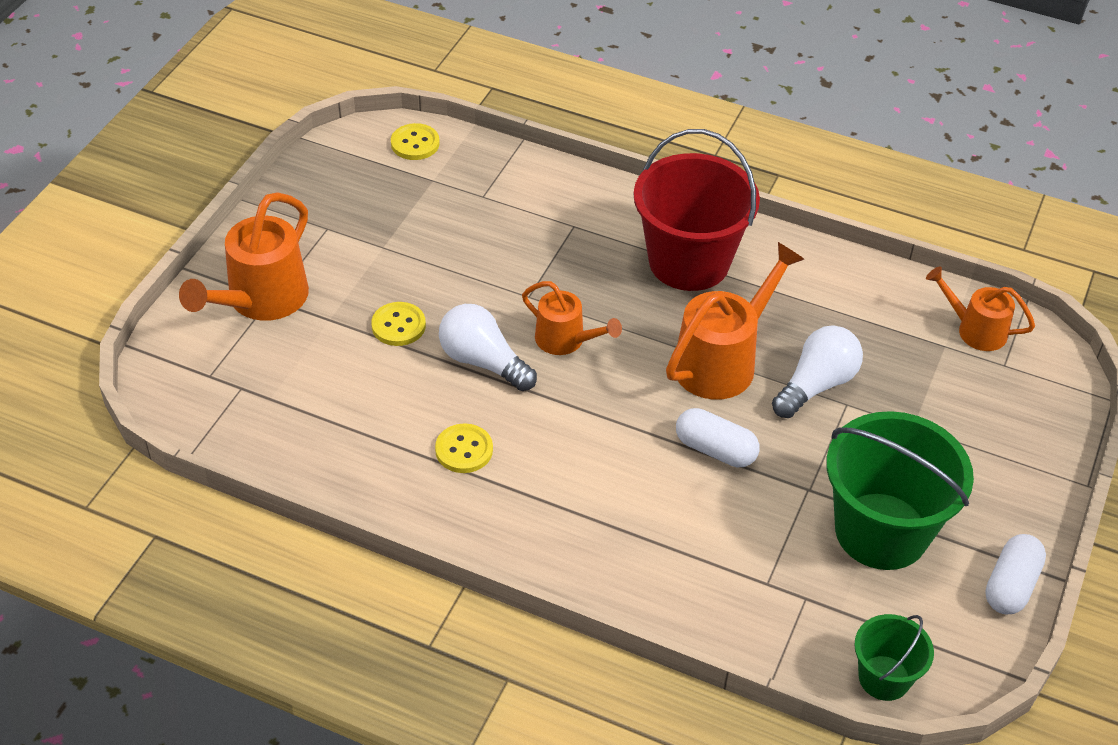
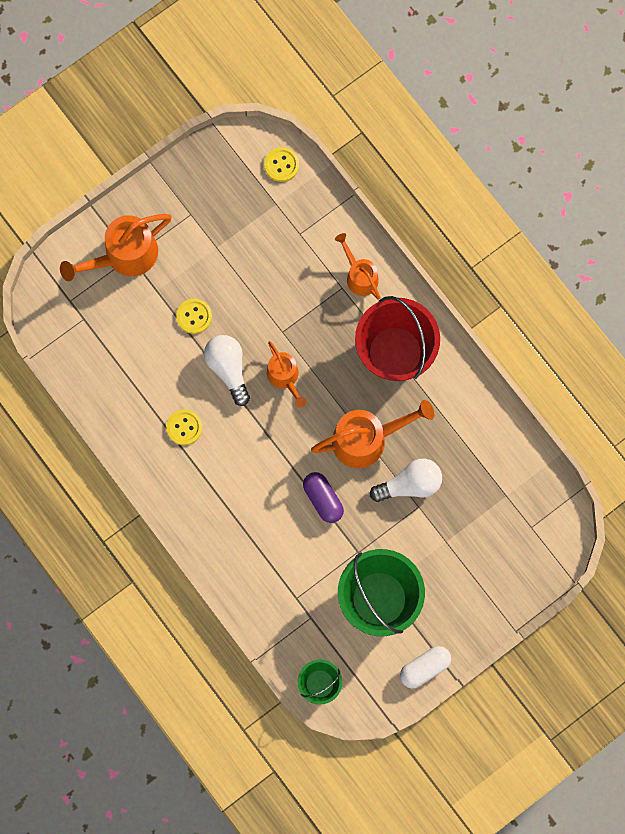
camera: 30 degrees right, 30 degrees up
(715, 449) = (323, 499): white capsule -> purple capsule
(974, 330) = (532, 493): orange watering can -> orange watering can (359, 275)

